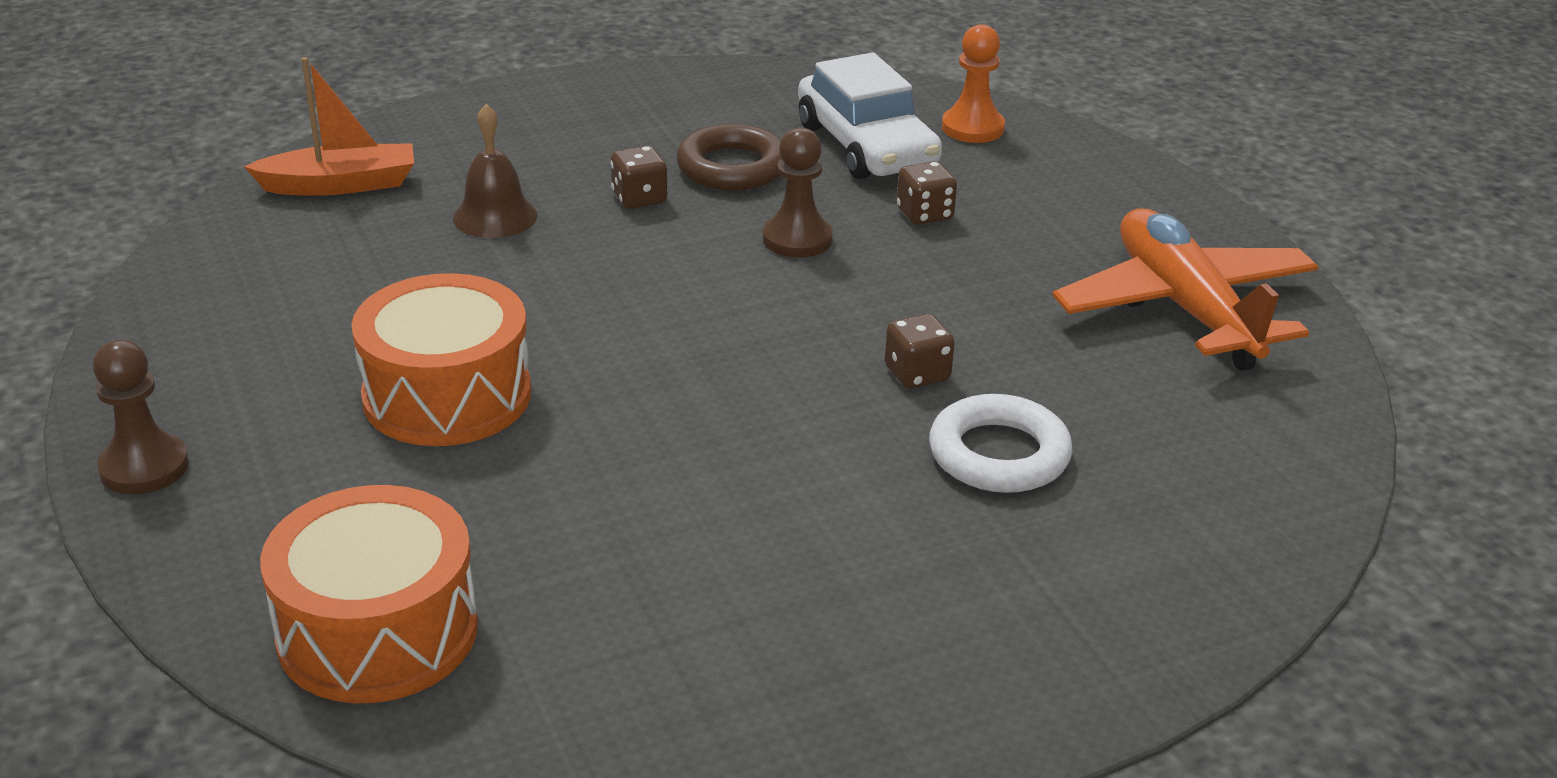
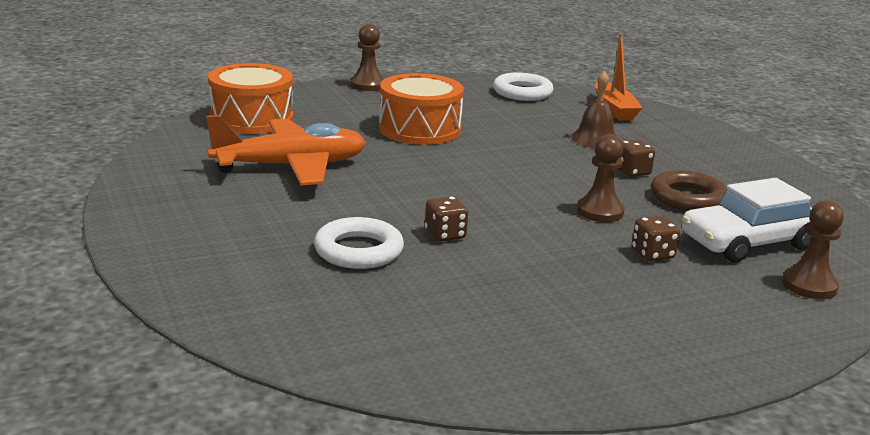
camera: 90 degrees right, 10 degrees down
(230, 270) = (522, 92): none -> white ring
(972, 128) = (809, 285): orange pawn -> brown pawn
(1185, 308) = (545, 341): orange plane -> orange plane (291, 167)

